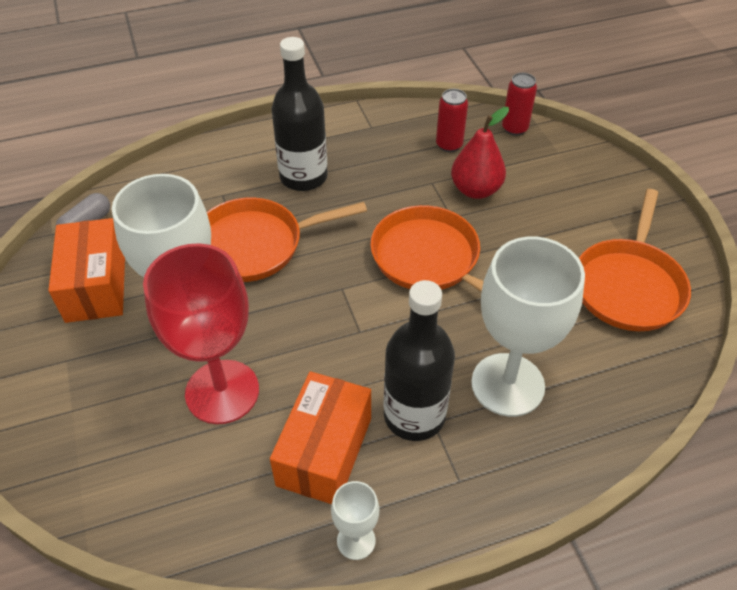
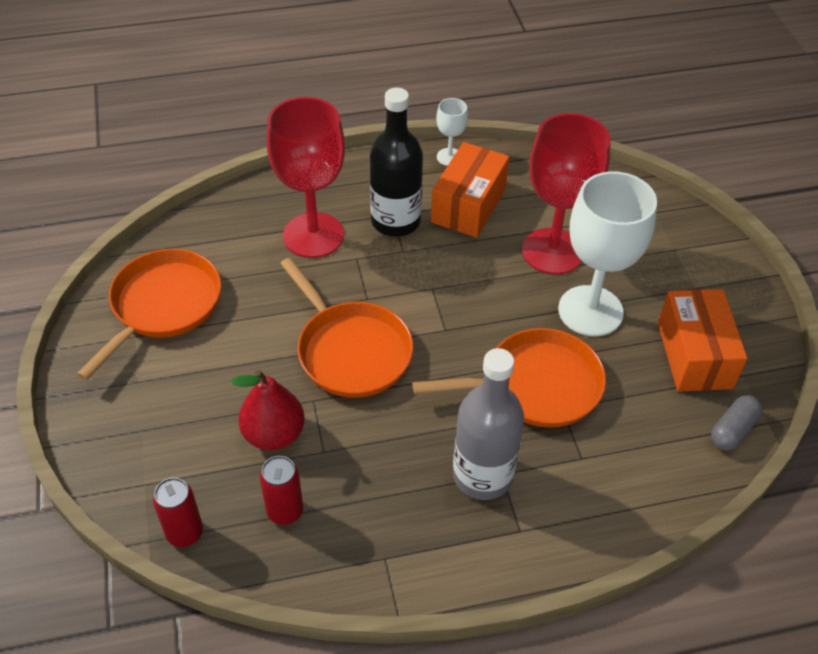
camera: 175 degrees left, 0 degrees up
(303, 177) = (482, 475): black bottle -> grey bottle
(507, 384) = (313, 235): white goblet -> red goblet

